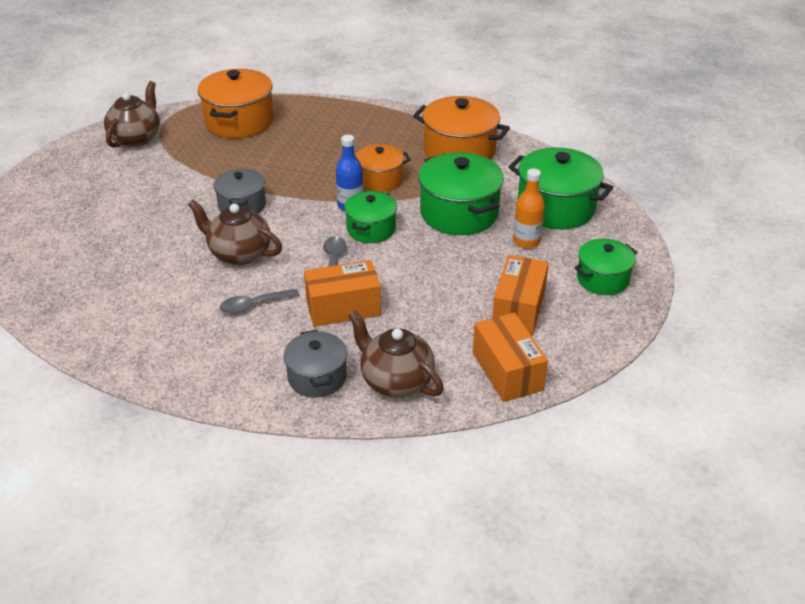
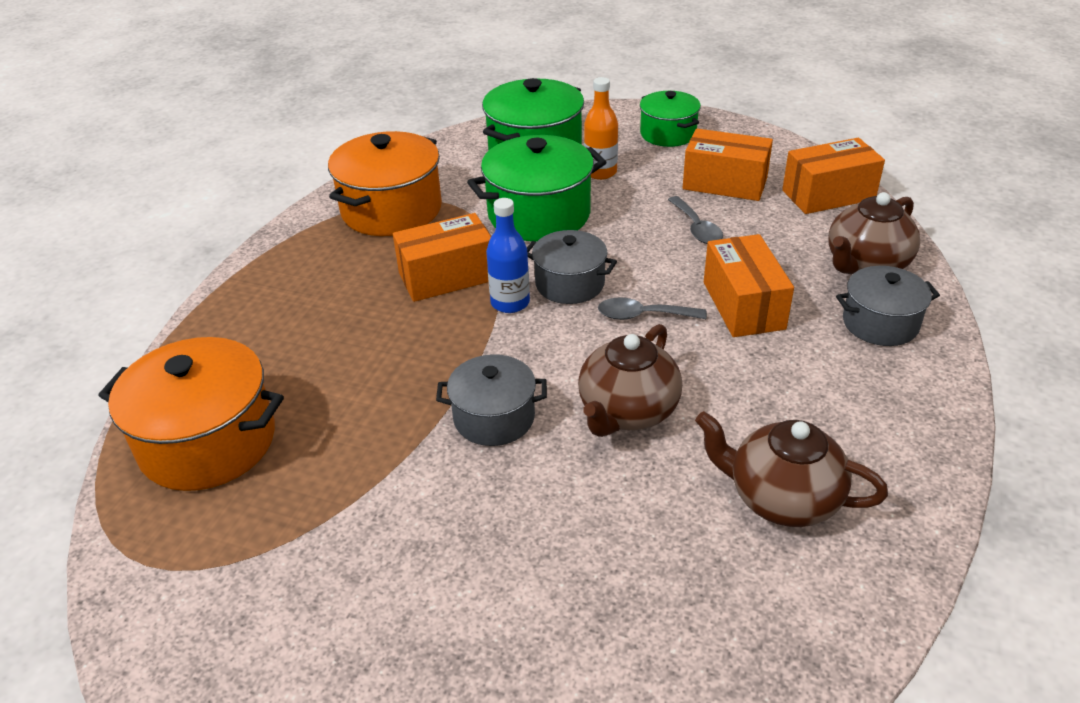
camera: 85 degrees left, 0 degrees up
(136, 138) = (205, 607): brown teapot -> brown teapot (781, 498)
(254, 305) = (751, 387): grey spoon -> grey spoon (696, 228)
(371, 229) = (570, 284): green pot -> grey pot
(380, 179) = (447, 277): orange pot -> orange box

